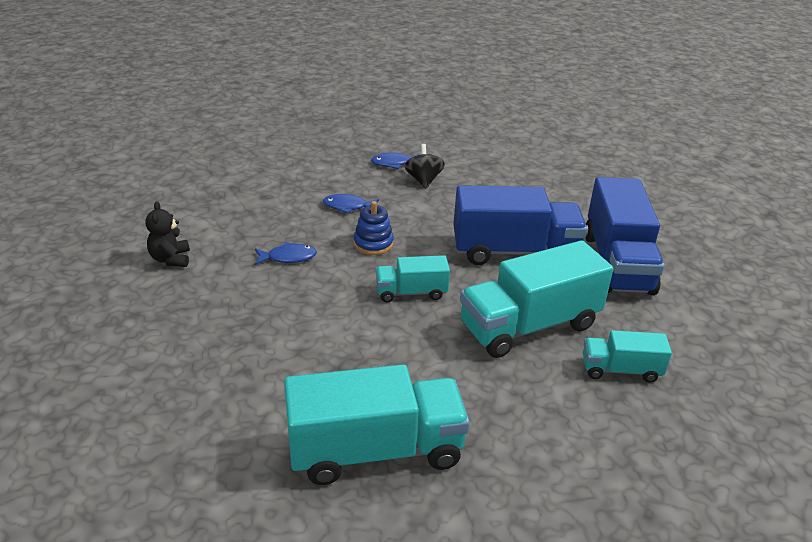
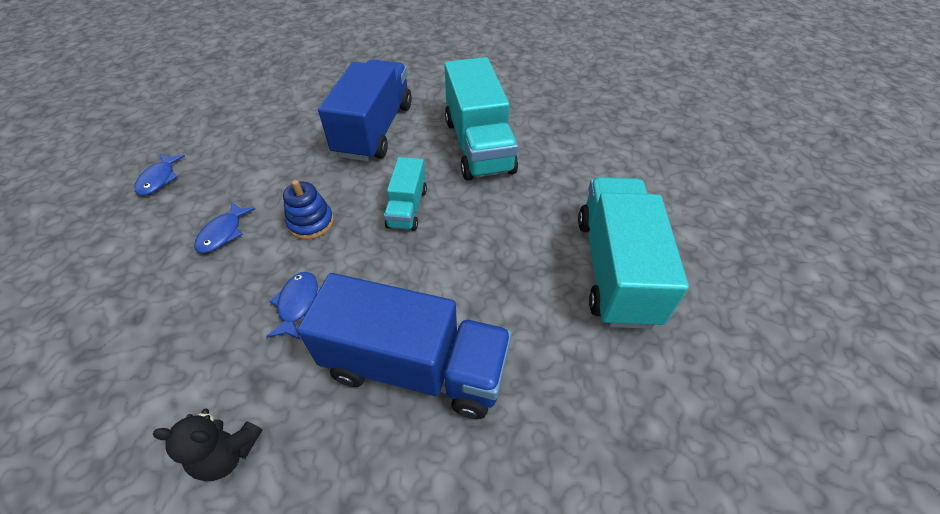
camera: 75 degrees left, 15 degrees up
(423, 180) = (214, 163): black spinning top -> none
(617, 263) = (416, 82): blue truck -> blue truck (415, 367)
(620, 370) = (538, 114): turquoise truck -> none

